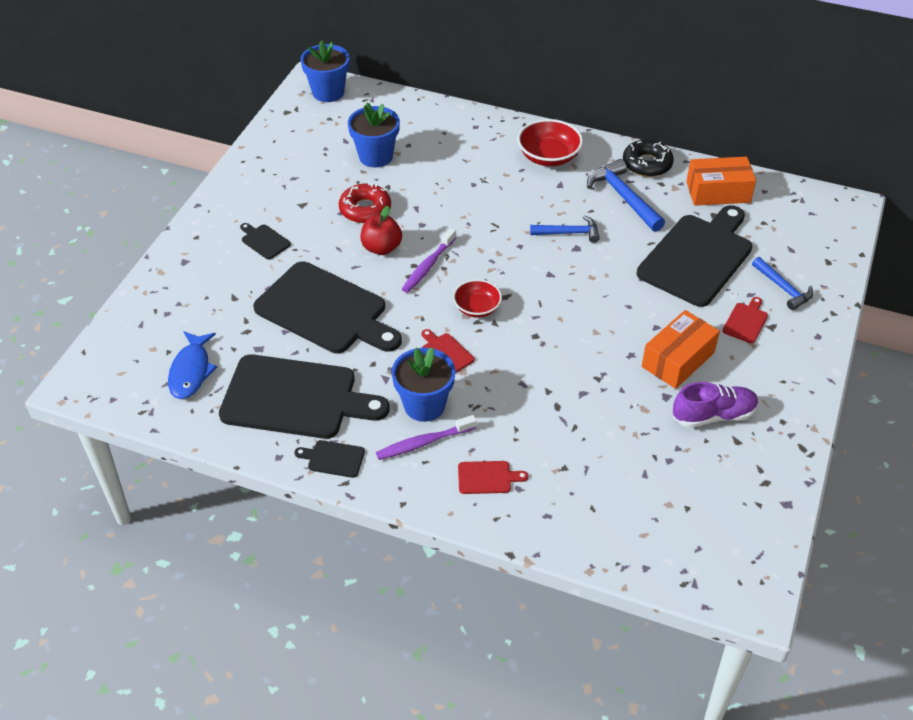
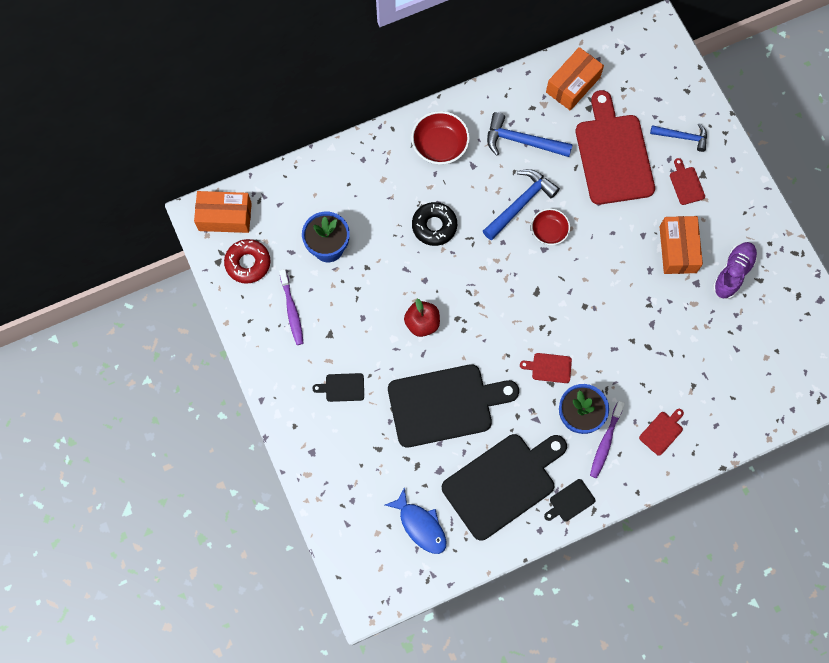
camera: 45 degrees left, 25 degrees up
(328, 92) = (225, 216): blue flower pot -> orange box
(365, 209) = (375, 301): red donut -> red donut (248, 263)
(428, 266) = (466, 311): purple toothbrush -> purple toothbrush (292, 310)
(477, 308) = (530, 316): red bowl -> red bowl (549, 231)
(569, 233) = (520, 204): blue hammer -> blue hammer, size x1.51
(647, 164) = (507, 97): black donut -> black donut (434, 226)
(697, 257) = (613, 155): black cutting board -> red cutting board

